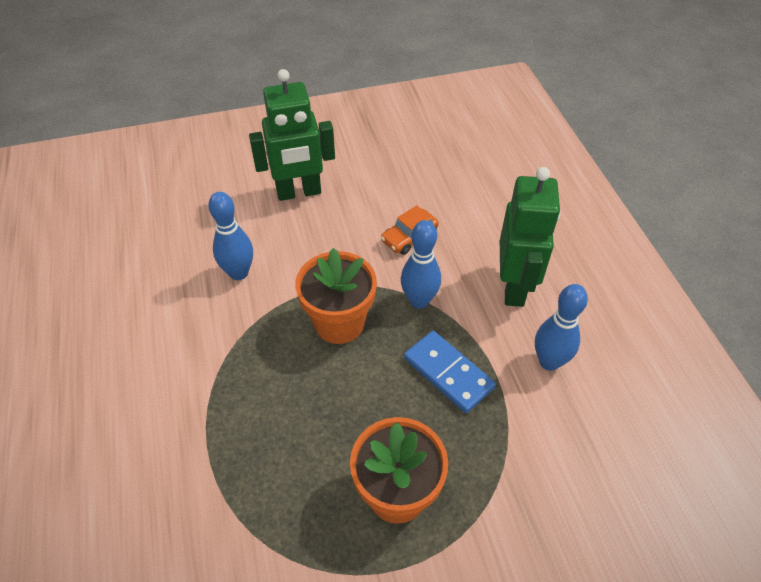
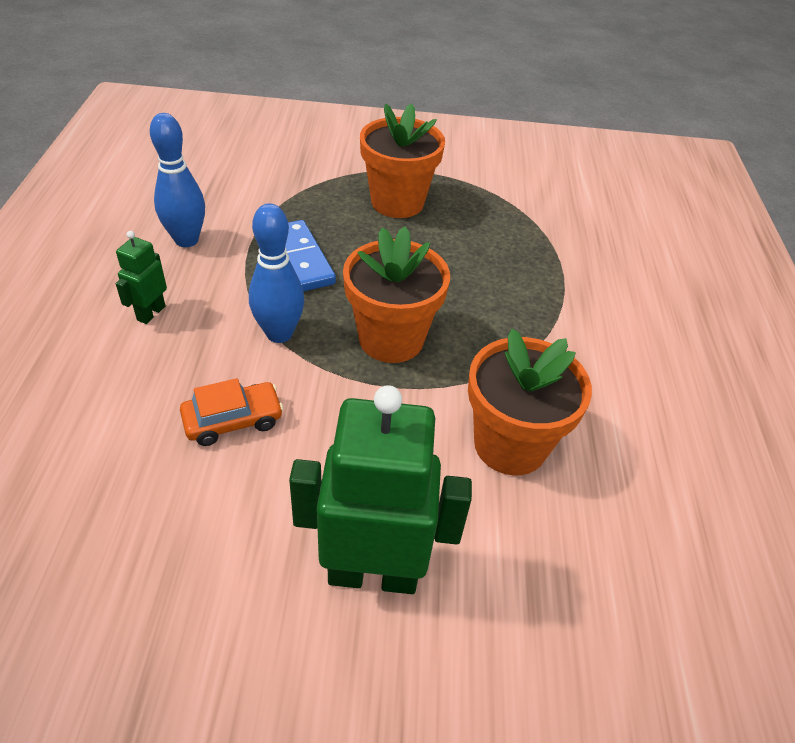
camera: 165 degrees left, 5 degrees down
(239, 273) = (510, 444): blue bowling pin -> orange flower pot
(514, 287) = (151, 313): green robot -> green robot, size x0.47

